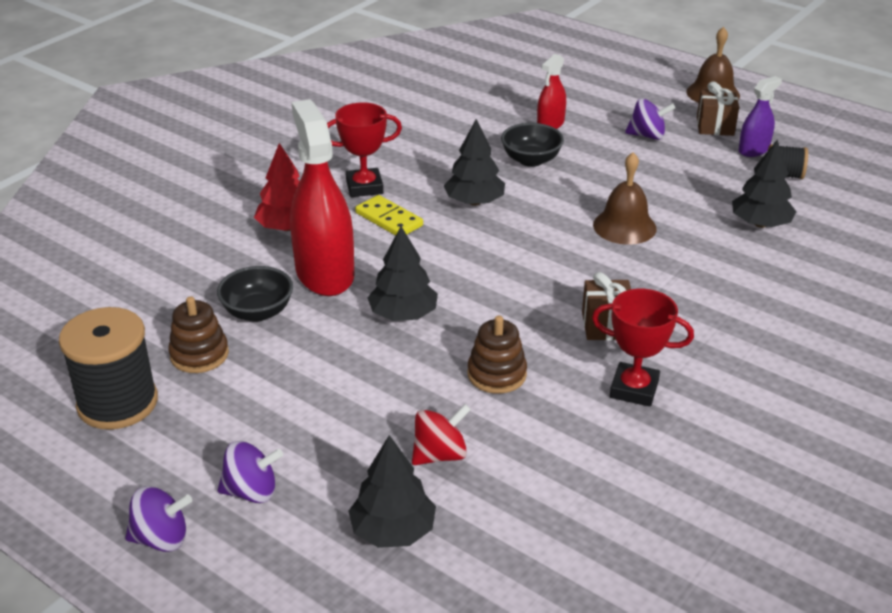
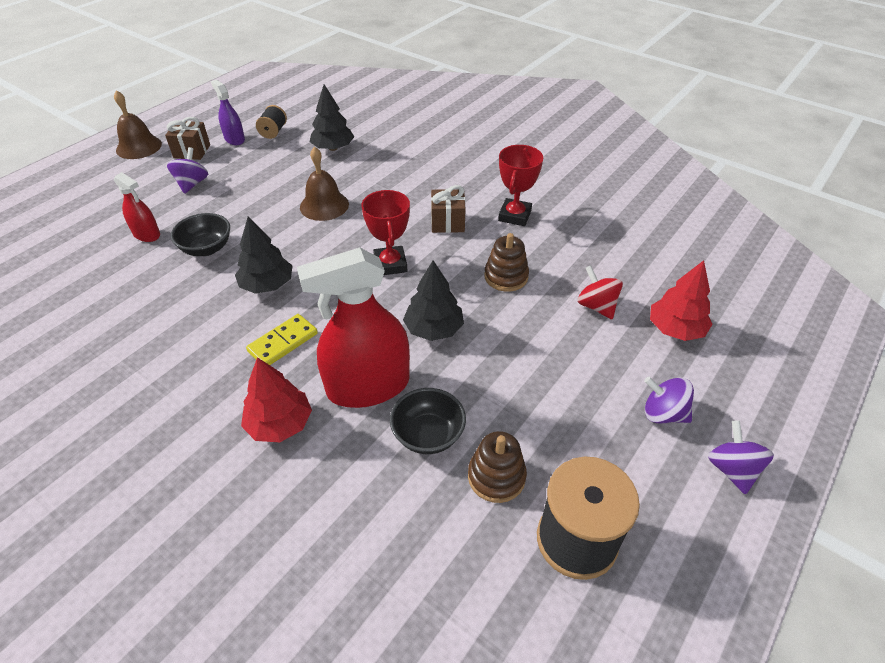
camera: 90 degrees left, 10 degrees up
(251, 491) = (663, 413): purple spinning top -> purple spinning top turned 60 degrees counterclockwise
(364, 187) = (217, 363): red trophy -> red trophy (390, 264)
(393, 531) = (675, 329): black tree -> red tree

